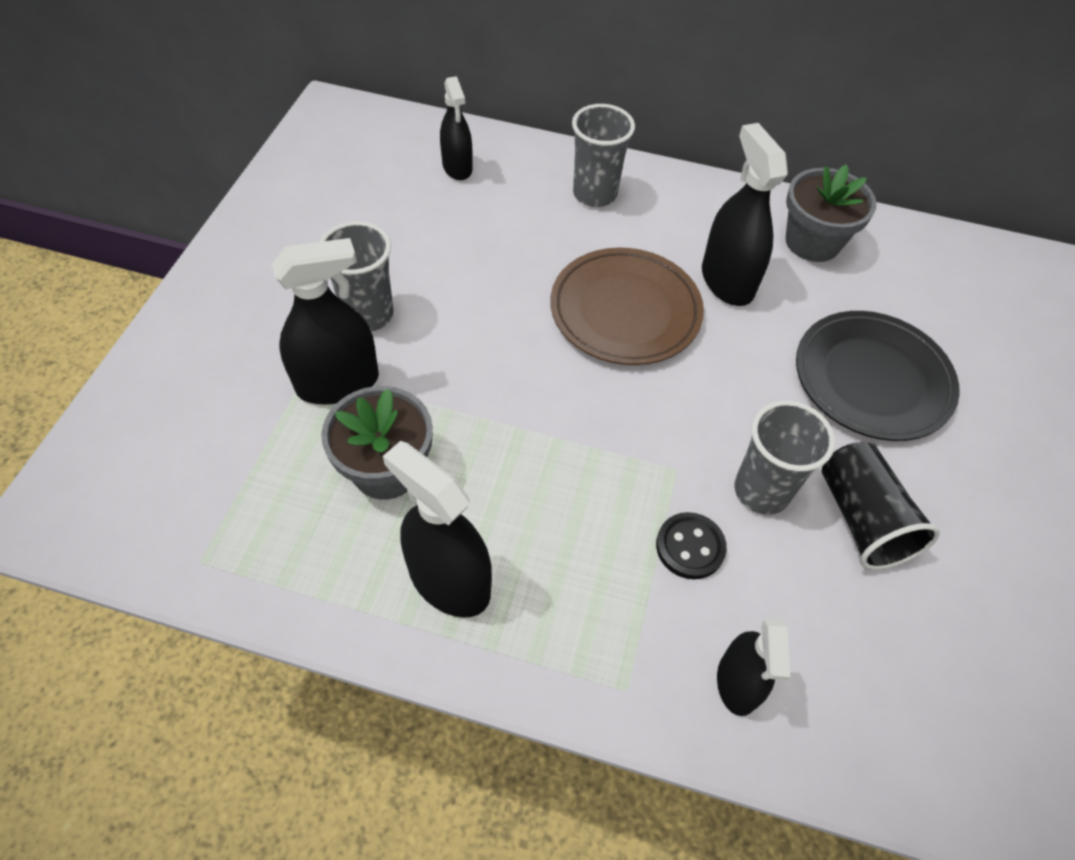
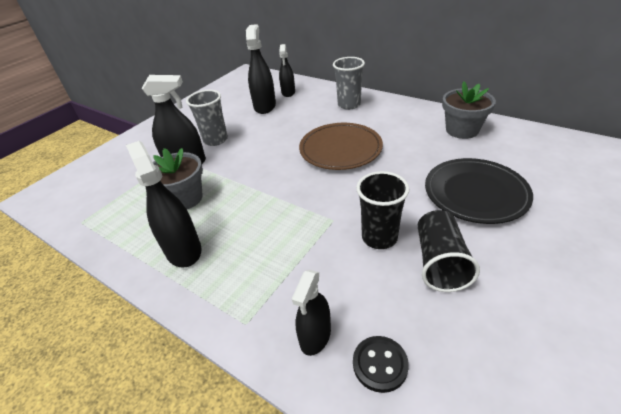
camera: 25 degrees right, 15 degrees down
(690, 547) = (322, 258): black button -> black button (380, 364)
(727, 281) = (403, 142): black spray bottle -> black spray bottle (265, 106)
(761, 491) = (379, 237): grey cup -> black cup

